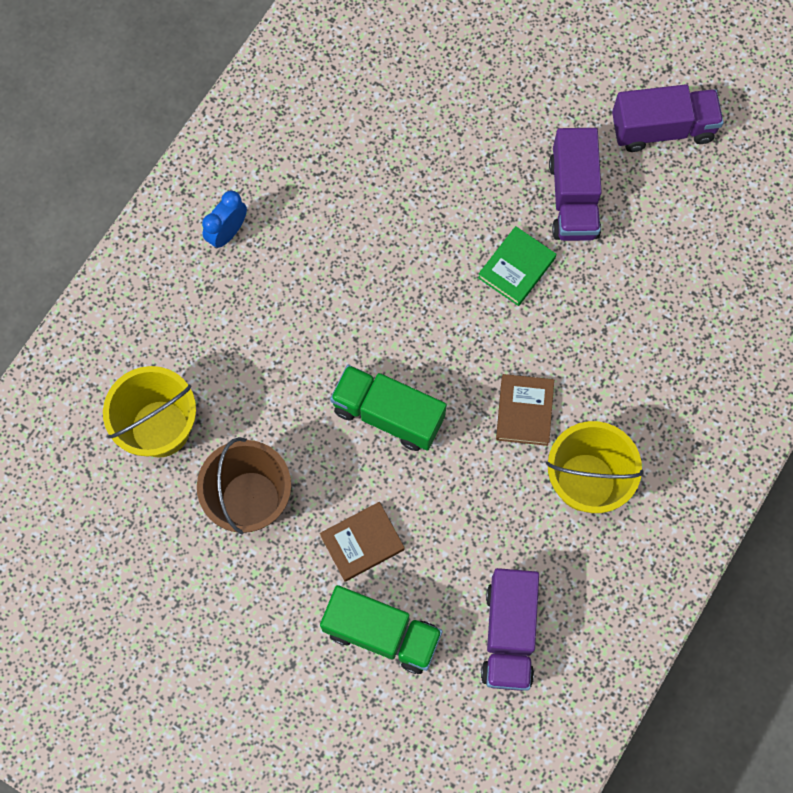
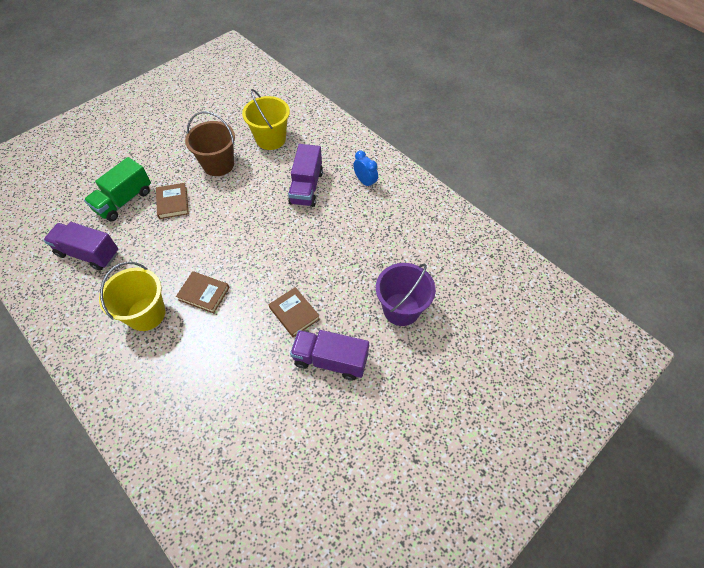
camera: 105 degrees right, 15 degrees down
(388, 414) = (234, 228): green truck -> none
(463, 125) = (401, 309): none -> purple bucket
(516, 268) = (294, 313): green book -> brown book
(662, 129) = (365, 438): purple truck -> purple truck (306, 187)

